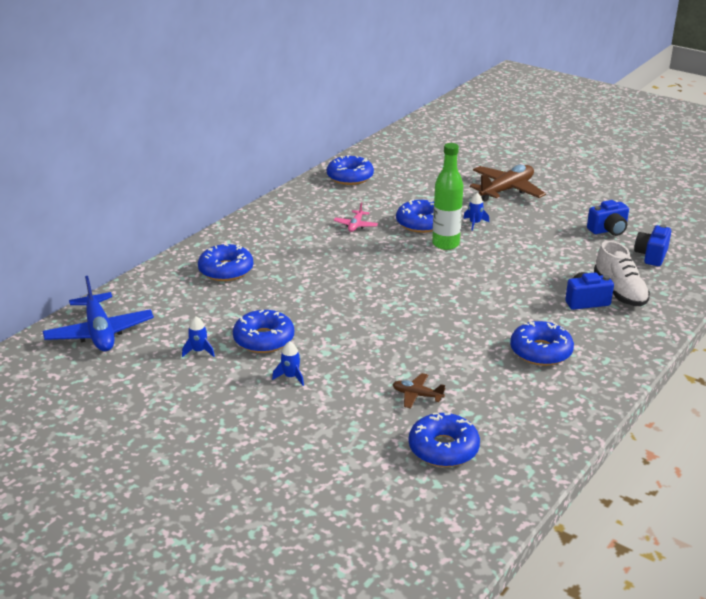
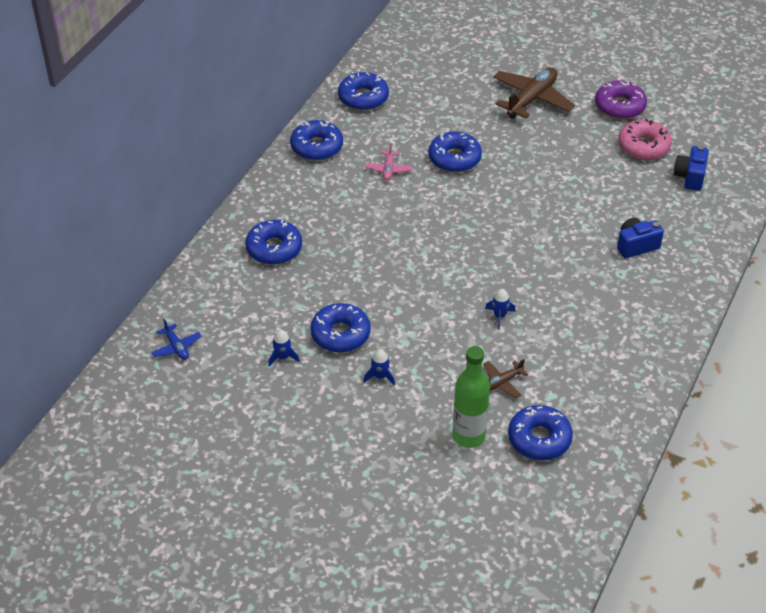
camera: 10 degrees left, 15 degrees up
(99, 333) = (176, 347): blue plane -> blue plane, size x0.49
(417, 395) = (502, 382): brown plane -> brown plane turned 45 degrees counterclockwise
(445, 244) = (486, 185): green bottle -> green bottle (468, 436)
(474, 223) = (509, 152): blue rocket -> blue rocket (499, 316)
(540, 351) = (604, 314): blue donut -> blue donut (316, 147)
(590, 201) = (619, 106): none -> purple donut
(608, 230) = (643, 146): blue camera -> pink donut
(620, 292) = (666, 229): white shoe -> none

